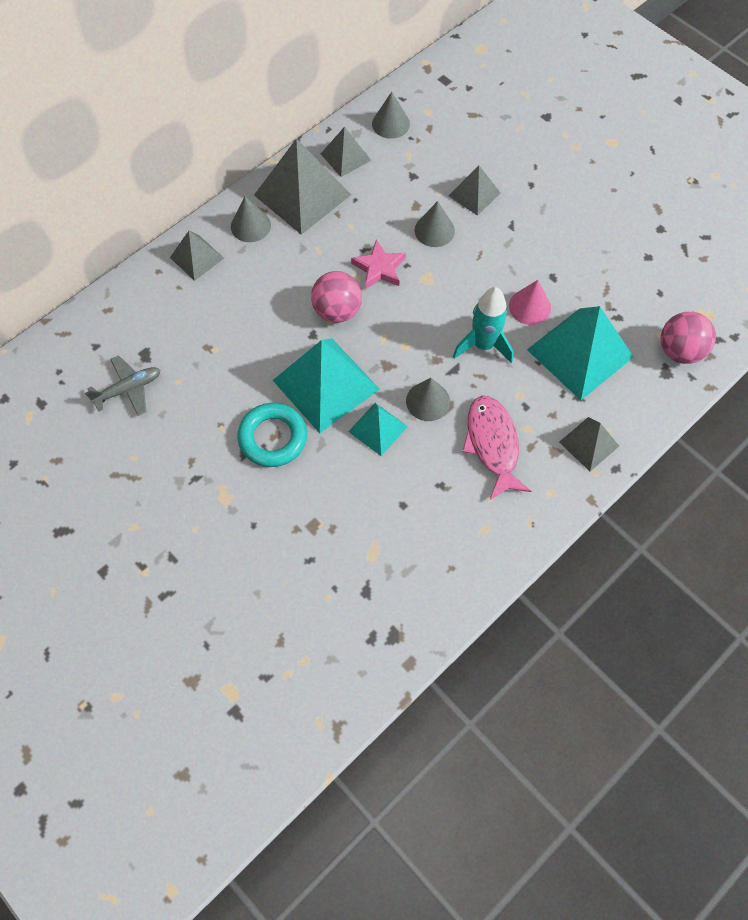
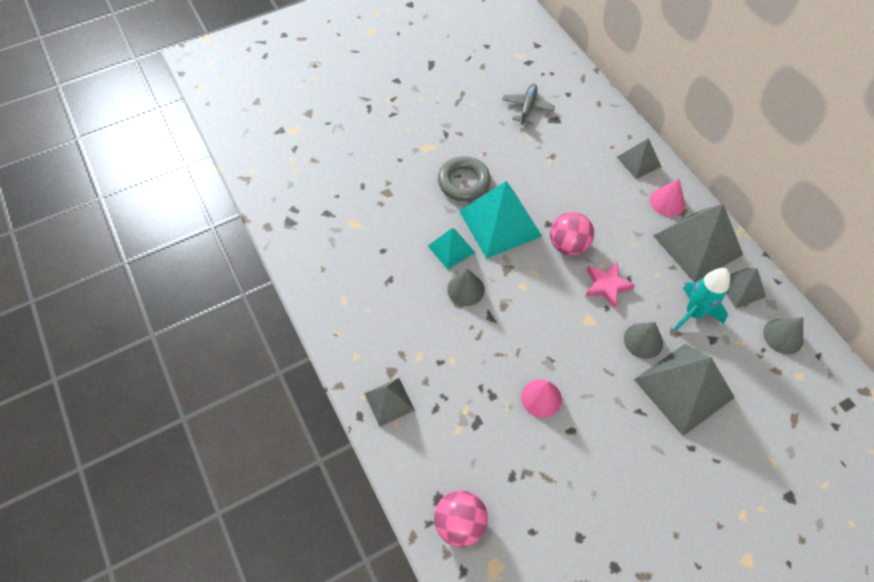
camera: 105 degrees right, 5 degrees down
(128, 389) = (527, 107): grey plane -> grey plane turned 150 degrees counterclockwise
(250, 225) = (667, 202): grey cone -> pink cone
(273, 438) = (463, 182): turquoise ring -> grey ring
(474, 194) = (684, 388): grey pyramid -> grey pyramid, size x1.84
(483, 345) = (509, 346): turquoise rocket -> turquoise rocket (693, 313)
(492, 444) = (412, 325): pink fish -> none
(579, 353) = (481, 426): turquoise pyramid -> none

